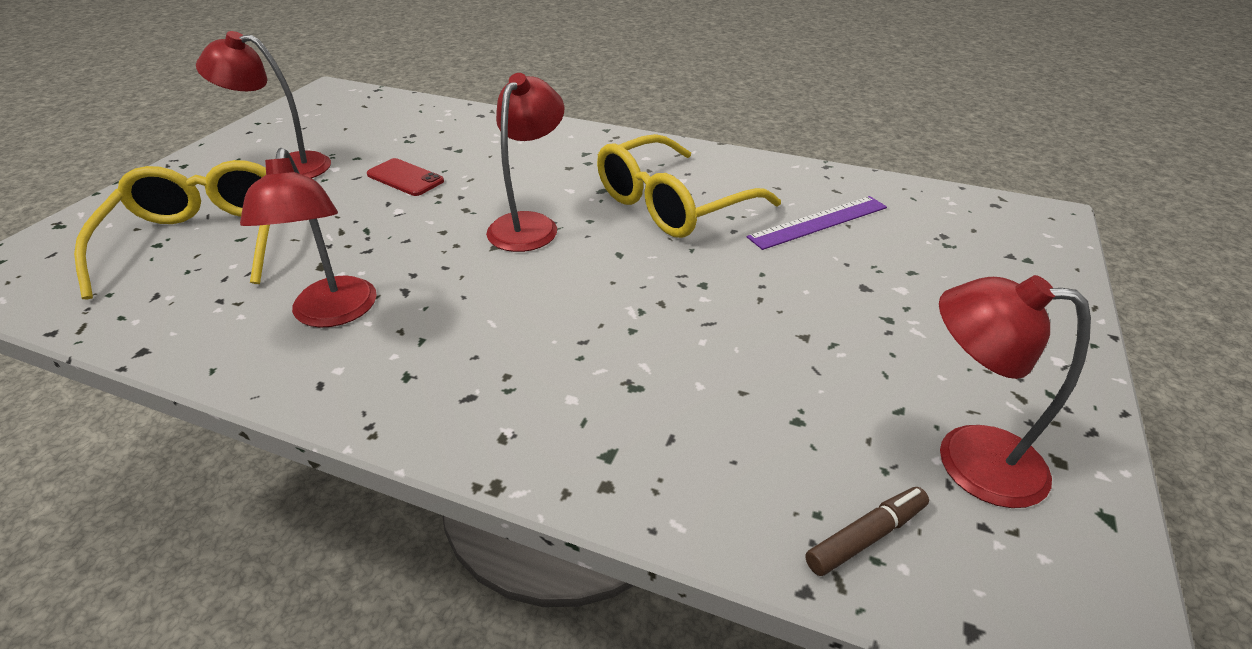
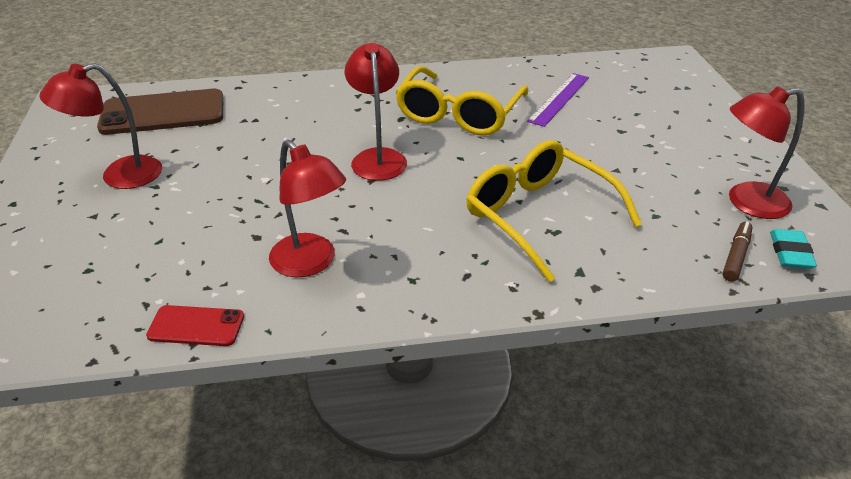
camera: 30 degrees left, 0 degrees up
(203, 241) = (127, 253): yellow glasses -> yellow glasses (538, 216)
(389, 121) = (163, 113): none -> brown phone
(405, 178) = (239, 153): red phone -> red phone (196, 326)
(970, 574) = (790, 253): none -> turquoise eraser

